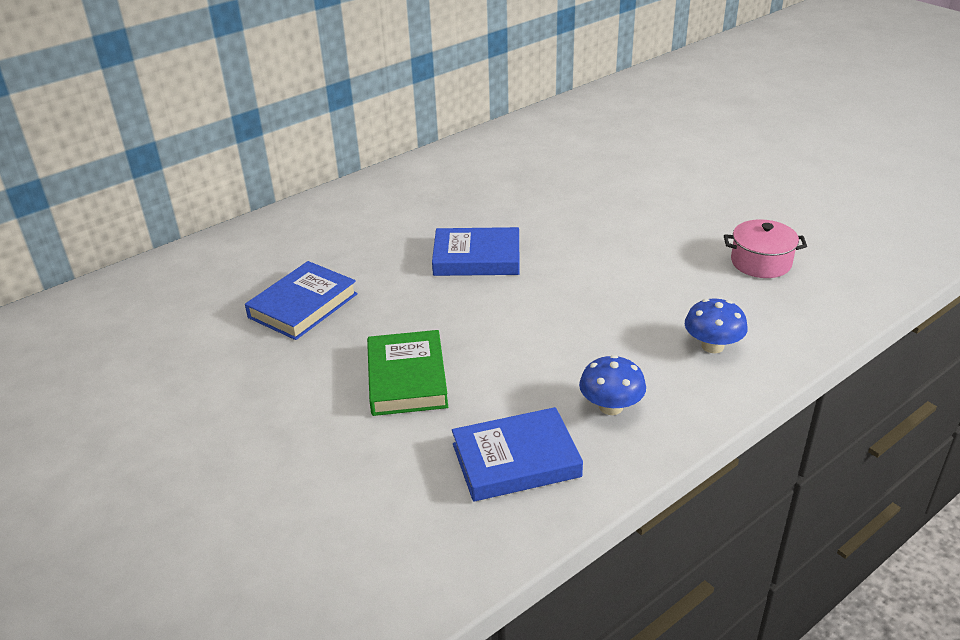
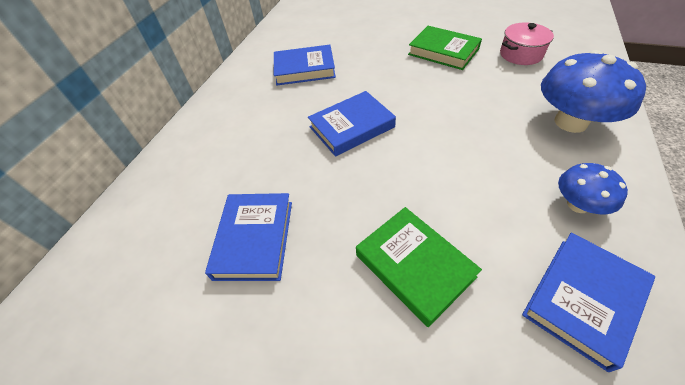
camera: 30 degrees left, 15 degrees up
(492, 186) = (304, 69): none -> blue book
(669, 225) = (443, 52): none -> green book
(712, 346) = (570, 122): blue mushroom -> blue mushroom, size x1.78

